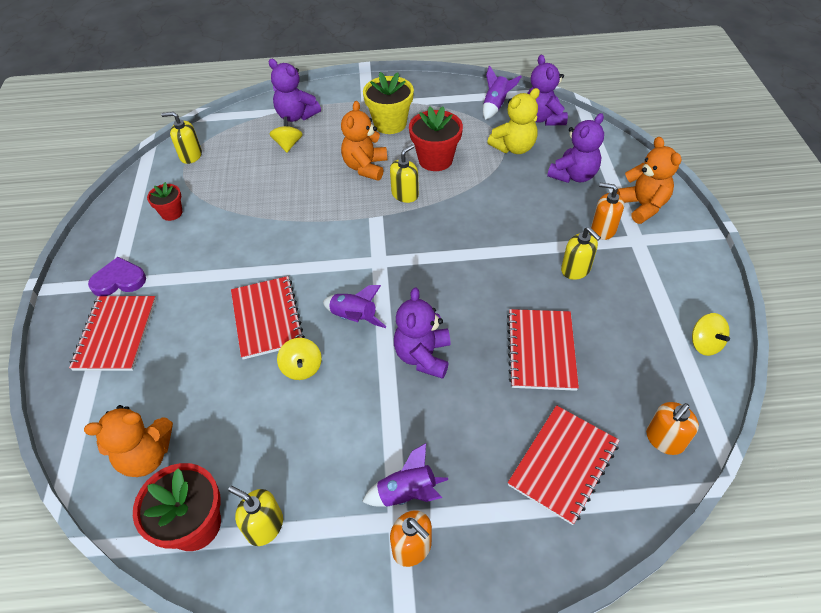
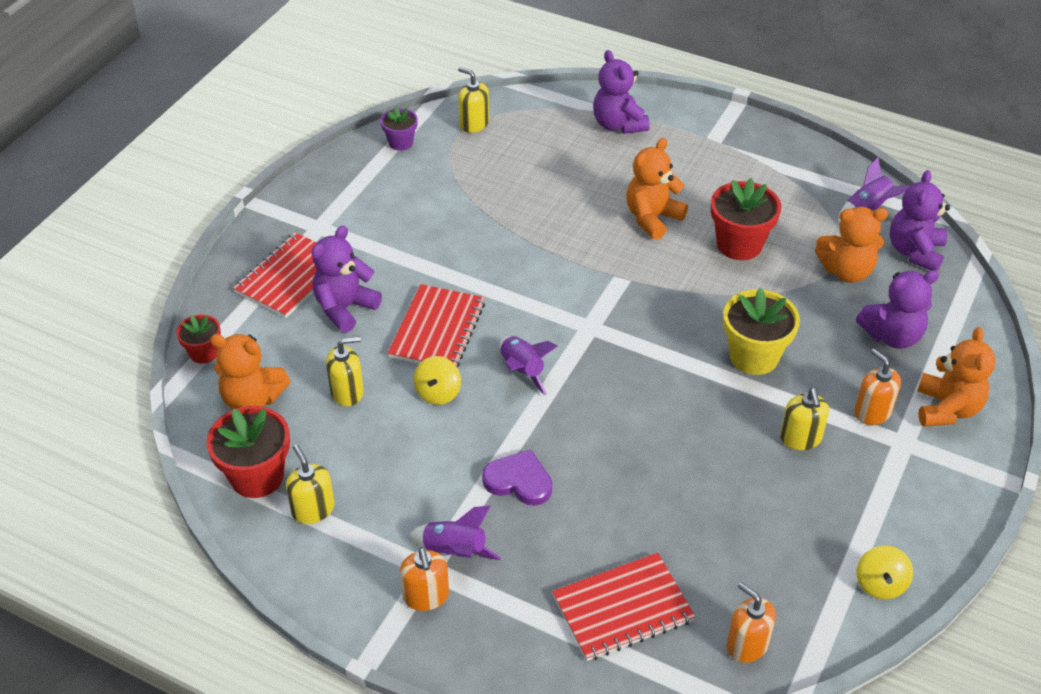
camera: 30 degrees right, 5 degrees down
(119, 280) = (324, 226): purple heart -> purple heart (519, 481)
(142, 191) = (400, 142): none -> purple flower pot
(171, 213) = (415, 179): red flower pot -> red flower pot (204, 353)
(288, 145) = (585, 155): yellow spinning top -> none
(390, 124) = (719, 179): yellow flower pot -> yellow flower pot (754, 356)
(405, 194) = (673, 268): yellow soap dispenser -> yellow soap dispenser (347, 392)
(423, 356) = (563, 441): purple teddy bear -> purple teddy bear (345, 308)
(514, 147) = (846, 271): yellow teddy bear -> orange teddy bear
(541, 350) = (689, 498): red notebook -> none
(664, 439) = (747, 644): orange soap dispenser -> orange soap dispenser turned 60 degrees clockwise

